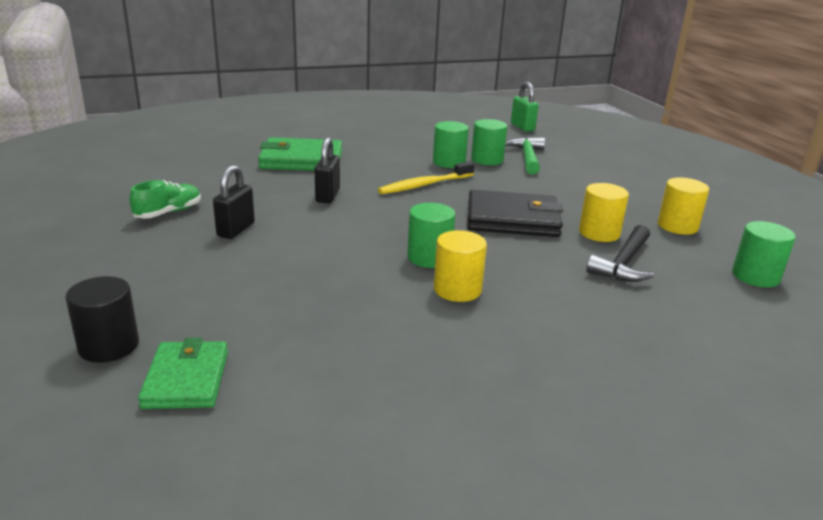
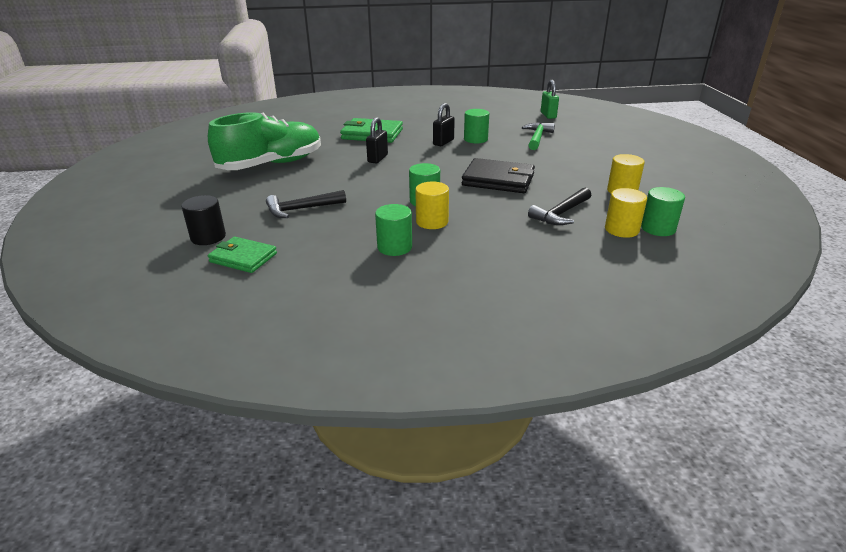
camera: 15 degrees right, 5 degrees up
(168, 212) = (272, 164): green shoe -> green shoe, size x2.31
(186, 379) = (243, 258): green wallet -> green wallet turned 75 degrees counterclockwise
(236, 230) = (308, 177): black padlock -> black padlock (443, 142)
(249, 283) = (301, 209): none -> black hammer
(424, 185) = (448, 154): yellow toothbrush -> none
(487, 160) = (505, 138): green cylinder -> green cylinder (394, 247)
(599, 233) = (557, 192): yellow cylinder -> yellow cylinder (621, 229)

